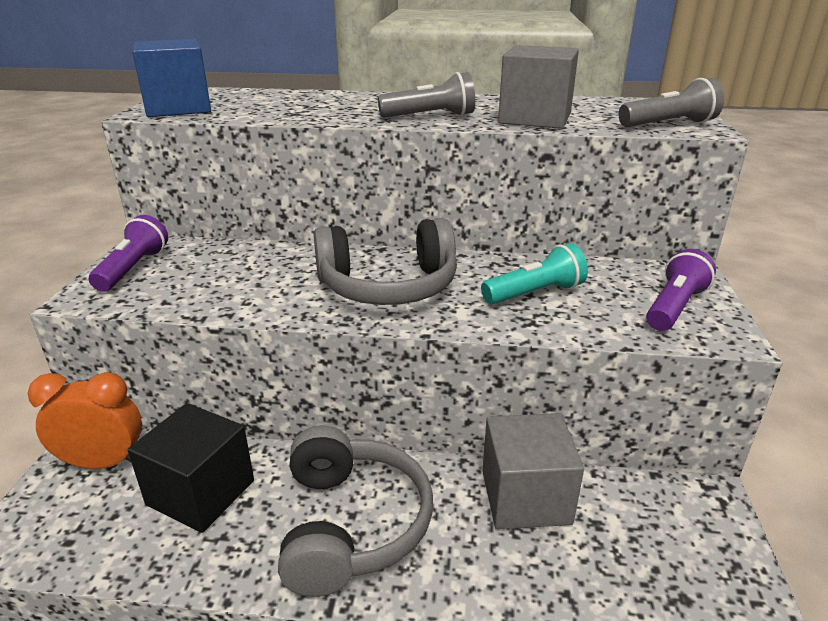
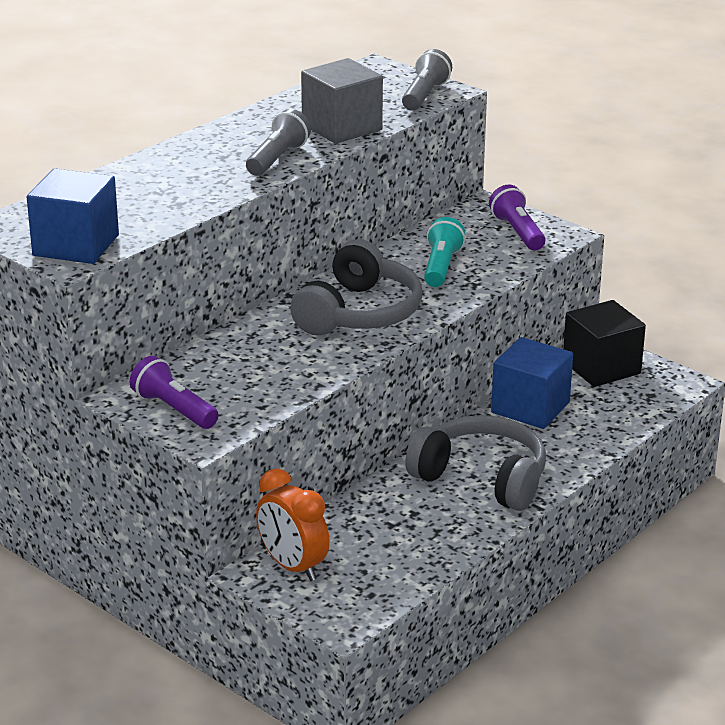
camera: 55 degrees left, 0 degrees up
(103, 463) = (293, 566): orange clock -> orange clock turned 75 degrees counterclockwise
(201, 492) = (381, 529): black cube -> black cube (601, 367)
(525, 497) = (530, 407): grey cube -> blue cube

